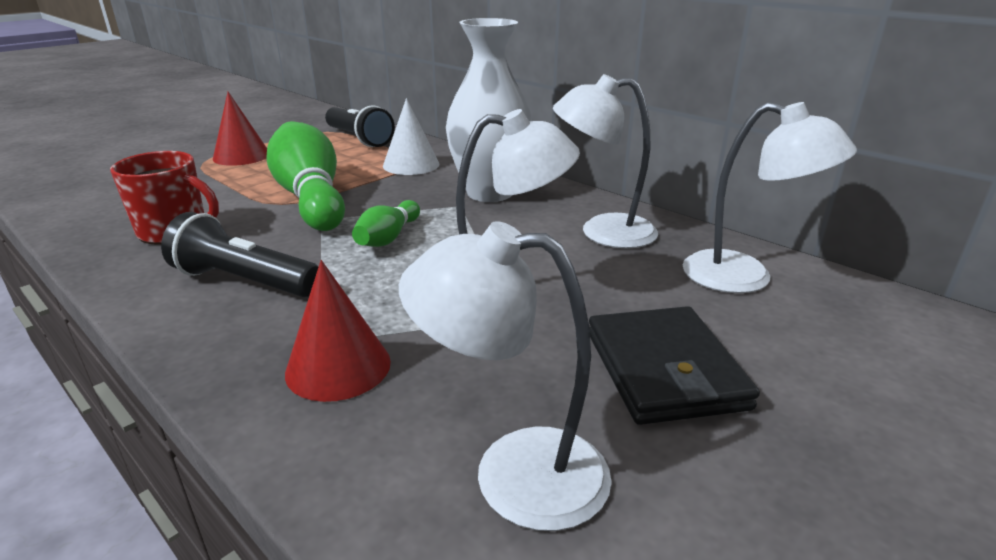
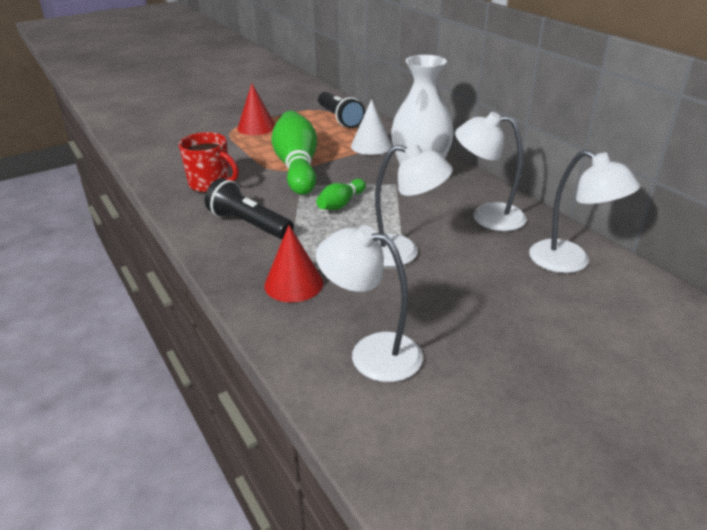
camera: 15 degrees right, 5 degrees up
(664, 369) = (481, 313): black wallet -> none

